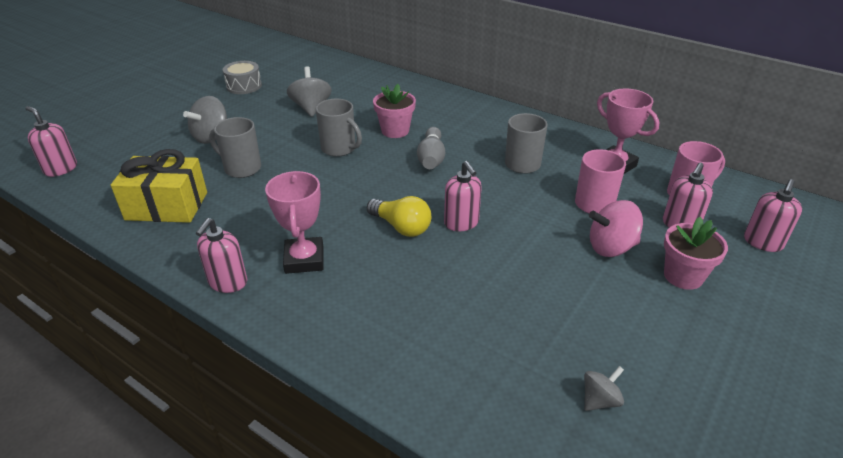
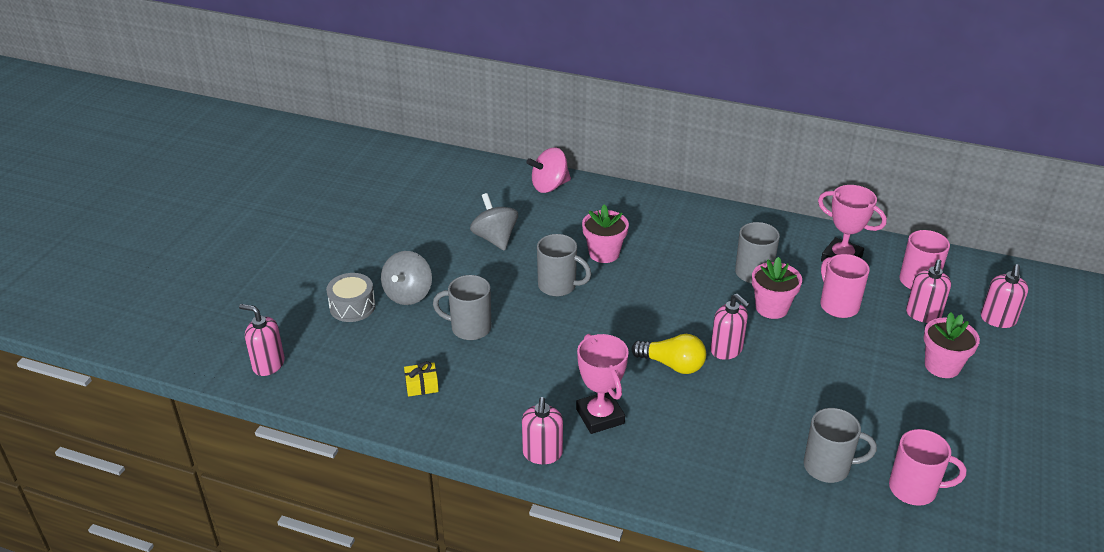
camera: 15 degrees left, 0 degrees up
(167, 206) = (422, 386): yellow gift -> yellow gift, size x0.43
(244, 86) = (397, 220): grey drum -> grey drum (352, 307)
(431, 158) = (660, 281): grey bowling pin -> none
(510, 354) = (828, 467): none -> grey mug
(525, 195) = (771, 308): none -> pink flower pot
(600, 400) = (914, 489): grey spinning top -> pink mug
(611, 247) = (871, 349): pink spinning top -> pink spinning top (549, 186)

